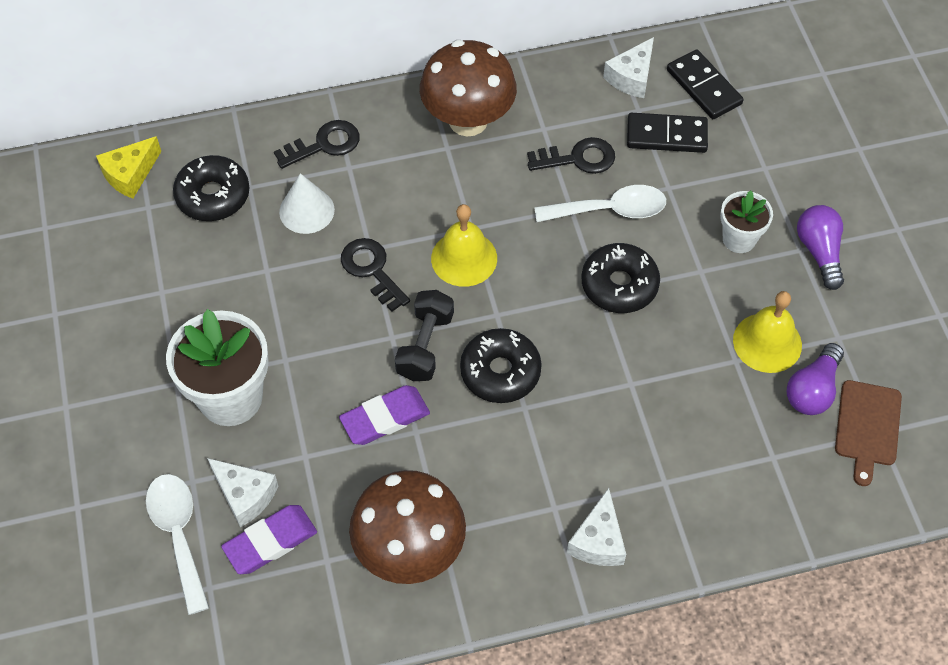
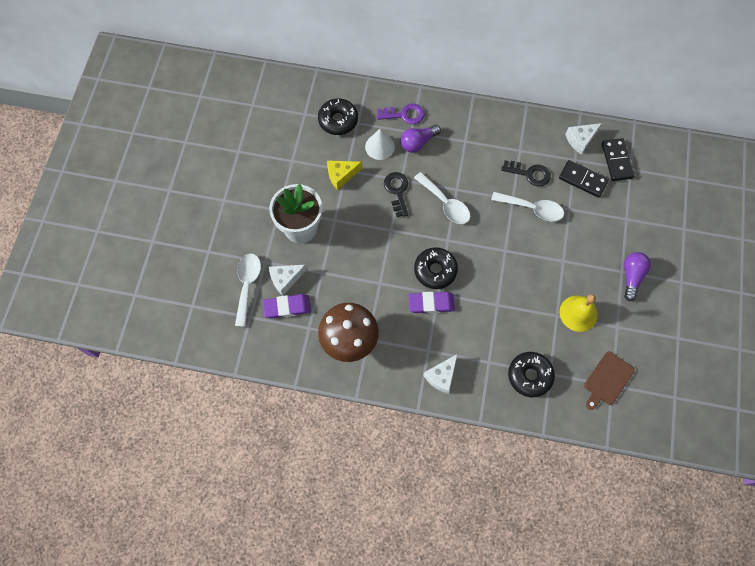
camera: 25 degrees right, 10 degrees up
(130, 174) = (303, 93): yellow cheese -> yellow cheese (341, 175)
(245, 495) = (285, 279): white cheese -> white cheese turned 90 degrees clockwise
(324, 144) = (404, 115): black key -> purple key
(385, 418) = (368, 270): purple eraser -> purple eraser (431, 303)
(425, 346) = (405, 241): black dumbbell -> none
(464, 258) = (445, 204): yellow bell -> white spoon
(468, 120) = (483, 130): brown mushroom -> none
(619, 285) = (517, 250): black donut -> black donut (529, 376)
(739, 239) = (592, 252): white flower pot -> none
(812, 390) = (589, 348): purple light bulb -> purple light bulb (418, 143)

